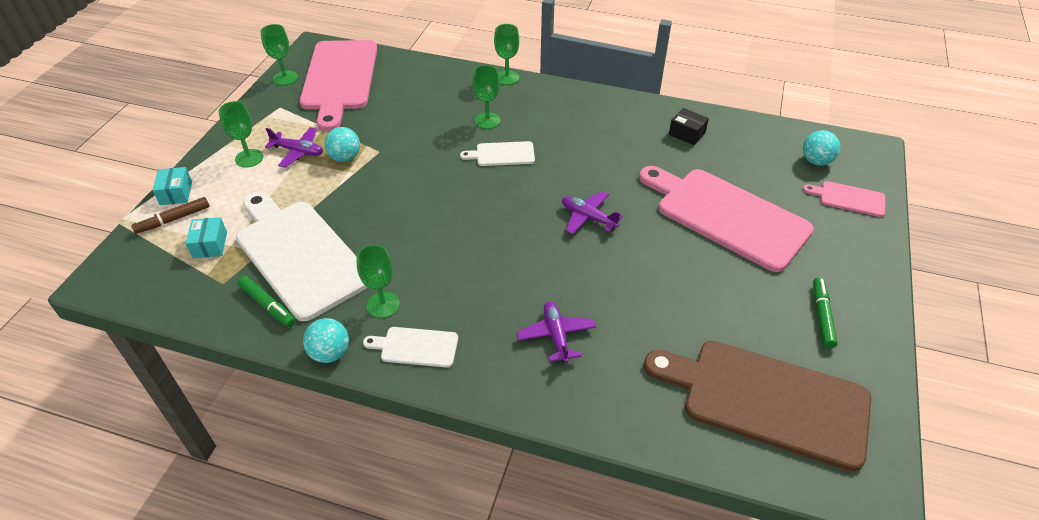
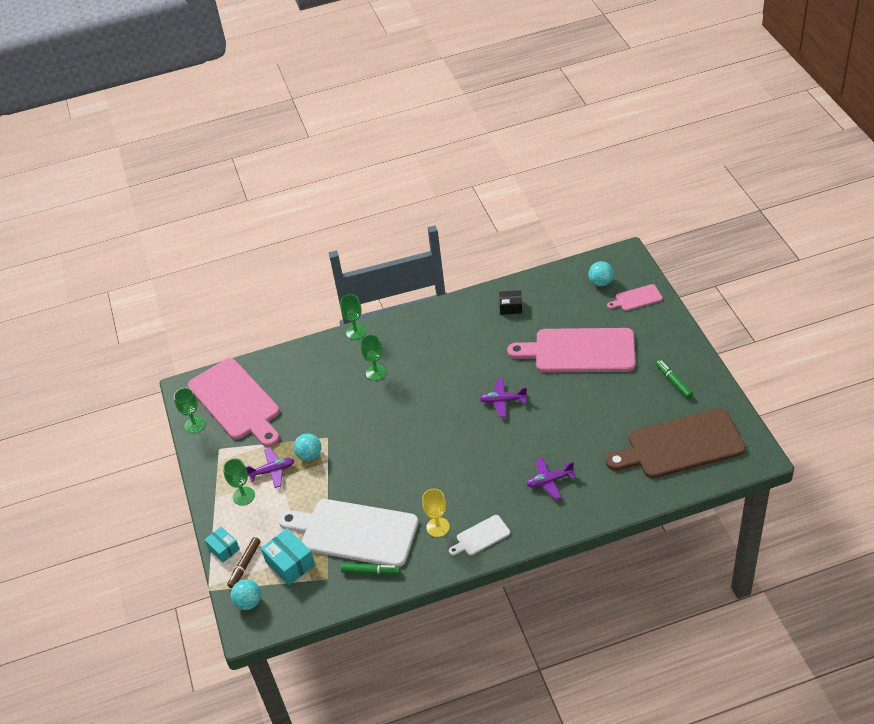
camera: 30 degrees left, 0 degrees up
(210, 245) = (290, 563): turquoise box -> turquoise box, size x1.53
(330, 353) = (437, 571): turquoise ball -> turquoise ball (249, 602)
(383, 305) = (438, 527): green goblet -> yellow goblet
(502, 154) = (410, 391): white cutting board -> none
(556, 336) = (549, 481): purple plane -> purple plane turned 60 degrees counterclockwise

